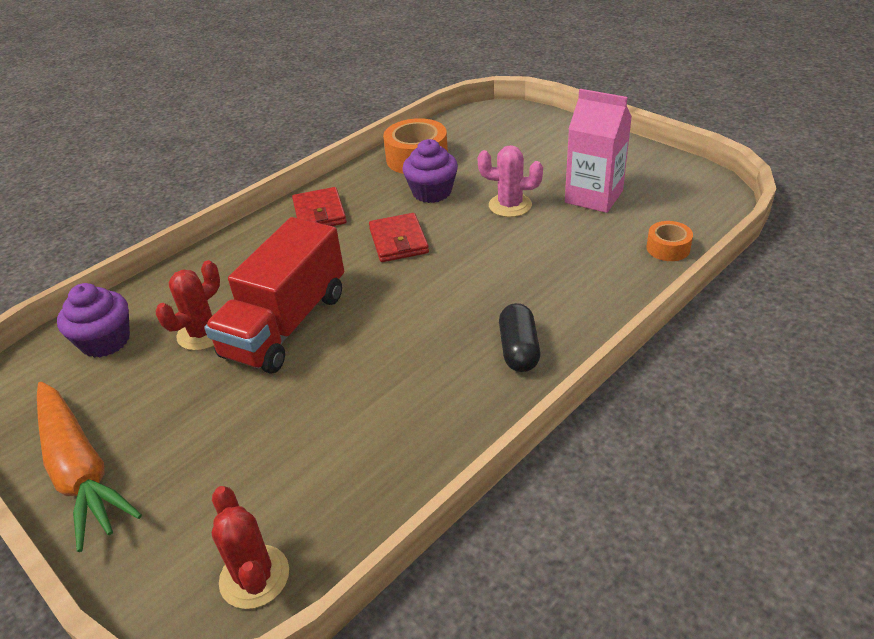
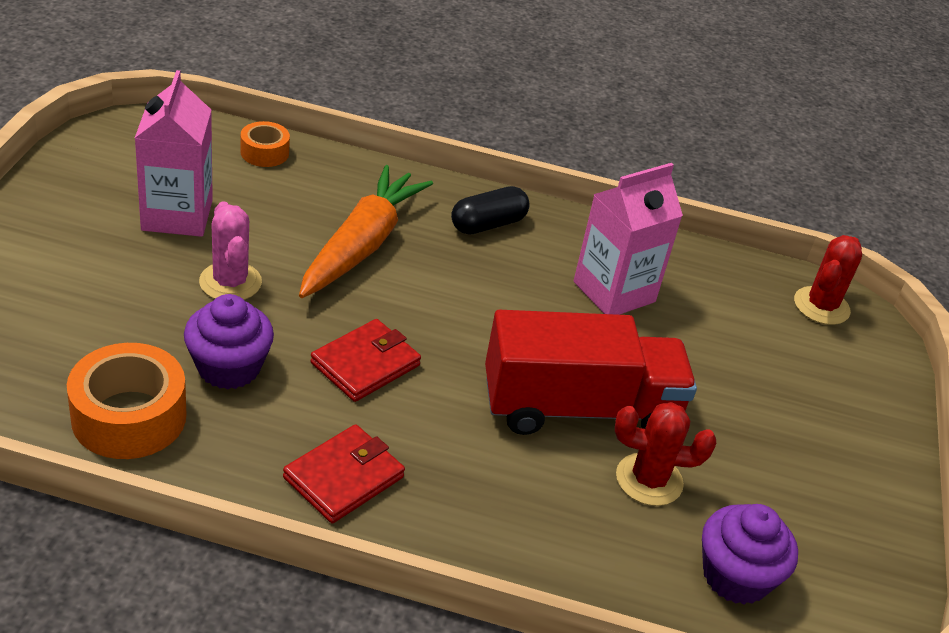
camera: 130 degrees left, 0 degrees up
(80, 471) = (868, 472): orange carrot -> orange carrot (362, 244)
(385, 400) = (614, 292): none -> pink carton

